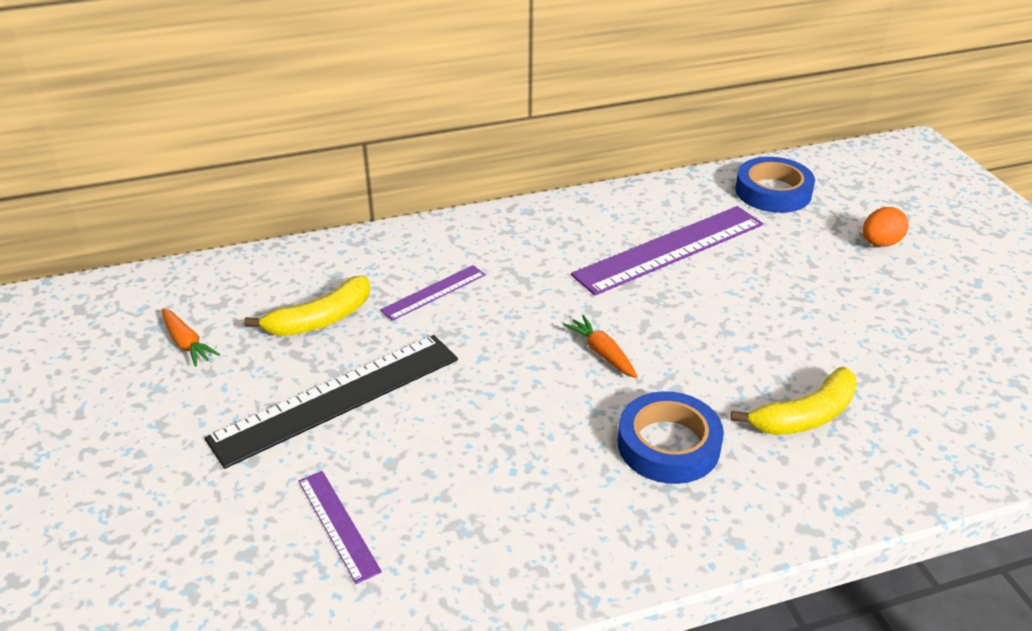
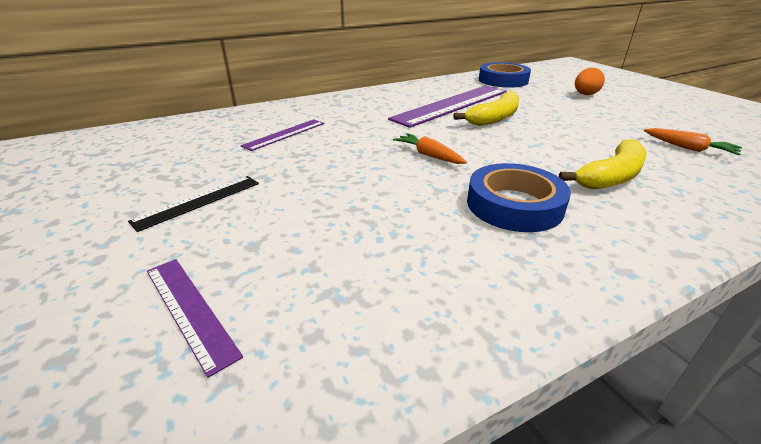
camera: 10 degrees left, 5 degrees down
(187, 343) = (57, 178): orange carrot -> orange carrot (688, 148)
(320, 319) = (188, 155): yellow banana -> yellow banana (494, 118)
(337, 398) = (198, 202): black ruler -> black ruler, size x0.50

